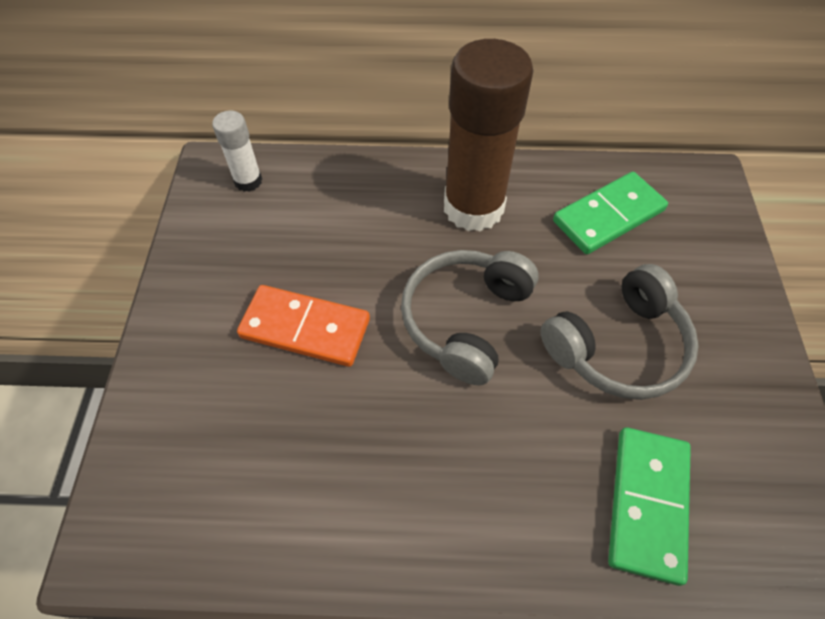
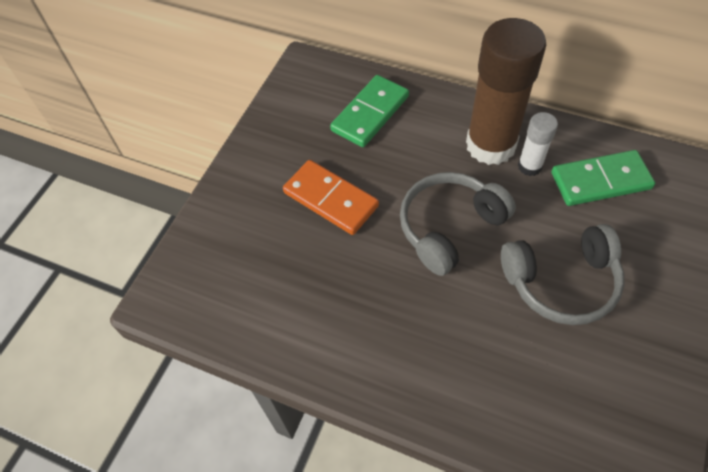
camera: 25 degrees right, 0 degrees up
(248, 181) = (327, 81): white glue stick -> white glue stick (529, 166)
(647, 504) = (532, 397): green domino -> green domino (370, 113)

